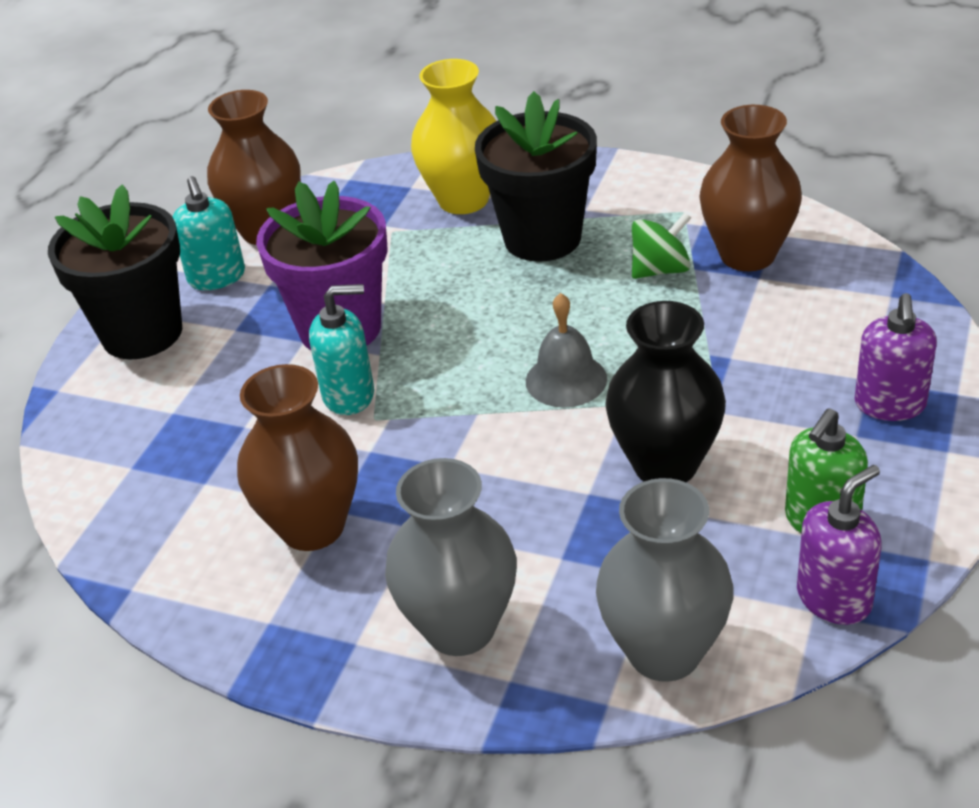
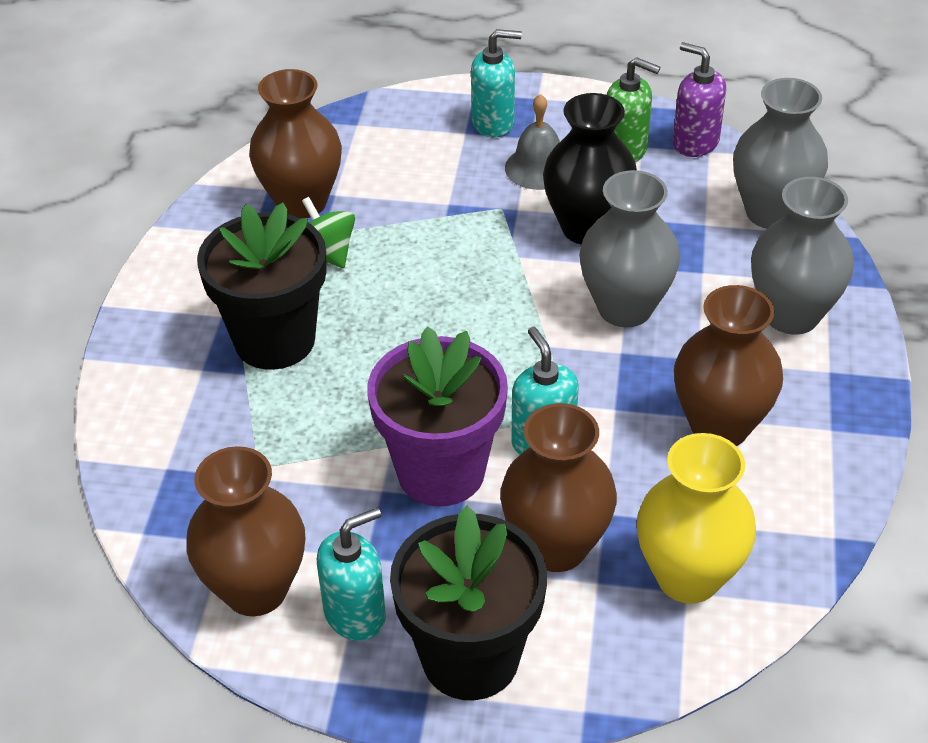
camera: 105 degrees left, 5 degrees up
(223, 391) = (556, 547): none -> brown vase
(463, 200) = (198, 415): yellow vase -> yellow vase (688, 577)
(516, 478) = (625, 308): none -> grey vase
(566, 380) = (494, 295): grey bell -> grey bell (538, 168)
(890, 405) = (493, 123): purple soap dispenser -> turquoise soap dispenser

